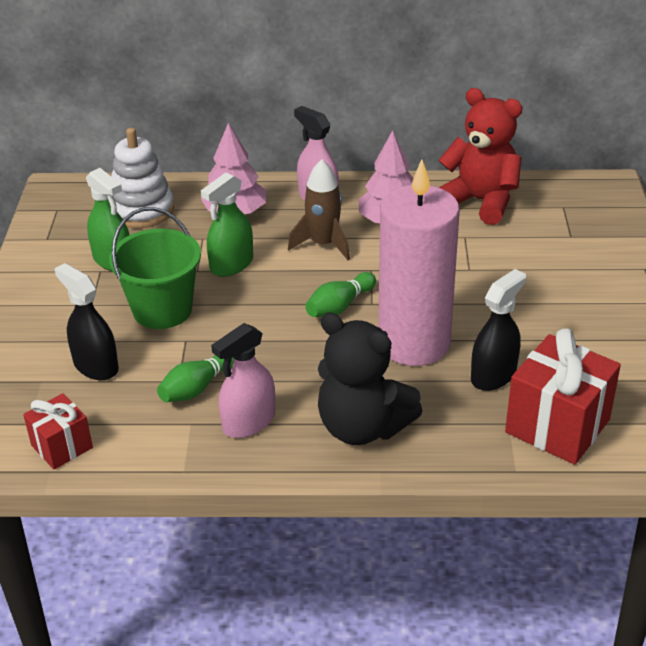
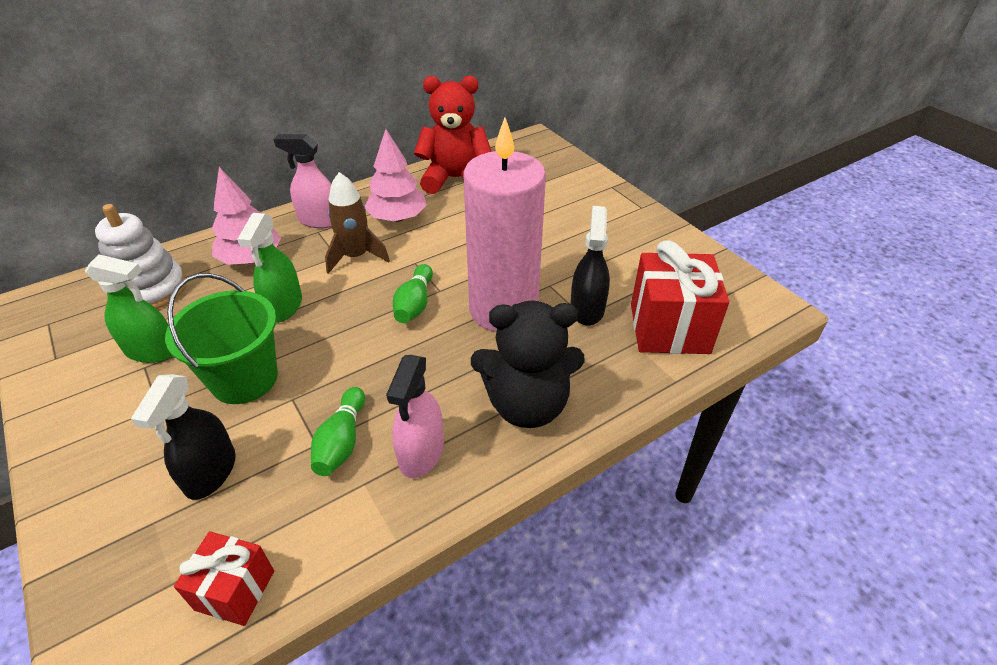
camera: 35 degrees left, 5 degrees up
(96, 366) = (211, 472): black spray bottle -> black spray bottle turned 90 degrees counterclockwise

